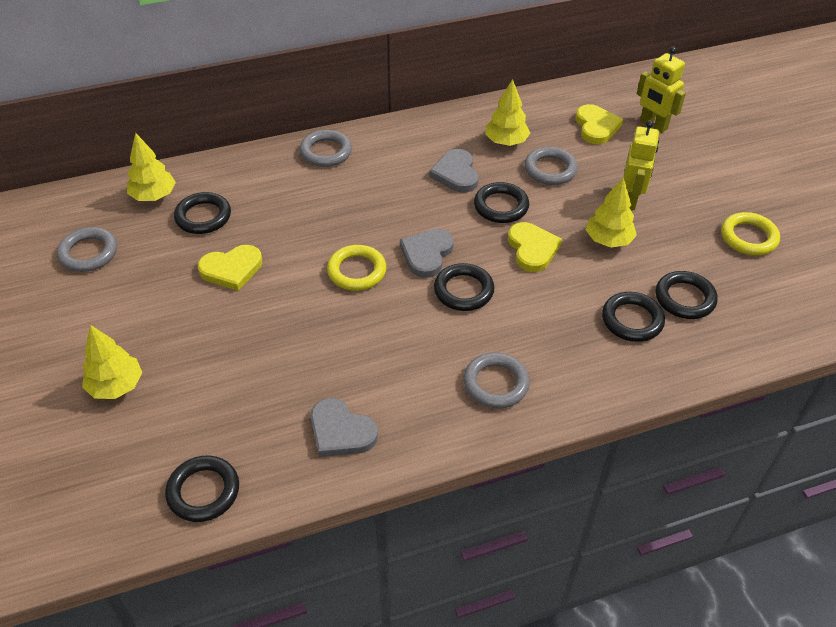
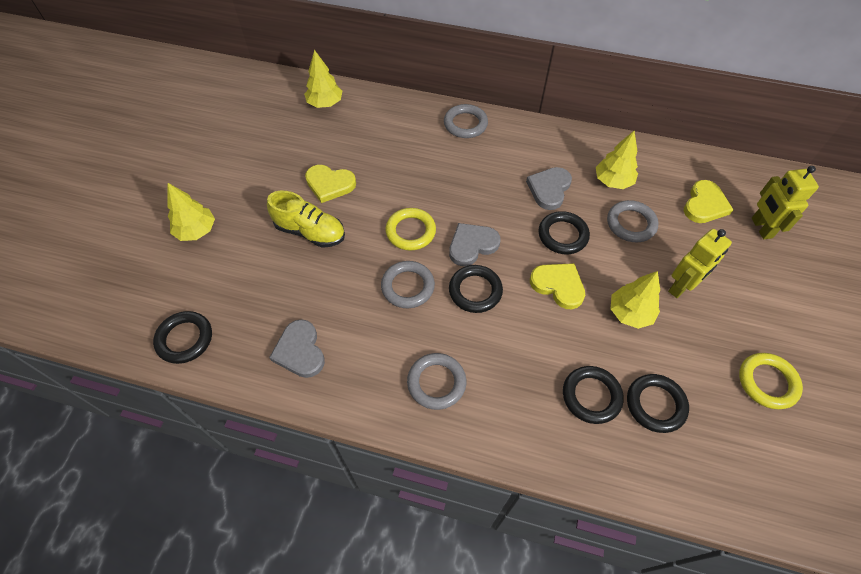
camera: 35 degrees right, 10 degrees up
(88, 253) = (255, 126): grey ring -> grey ring (407, 286)
(203, 217) = (343, 135): black ring -> none
(251, 322) = (310, 232): none -> yellow shoe
(532, 249) = (558, 286): yellow heart -> yellow heart turned 75 degrees counterclockwise

